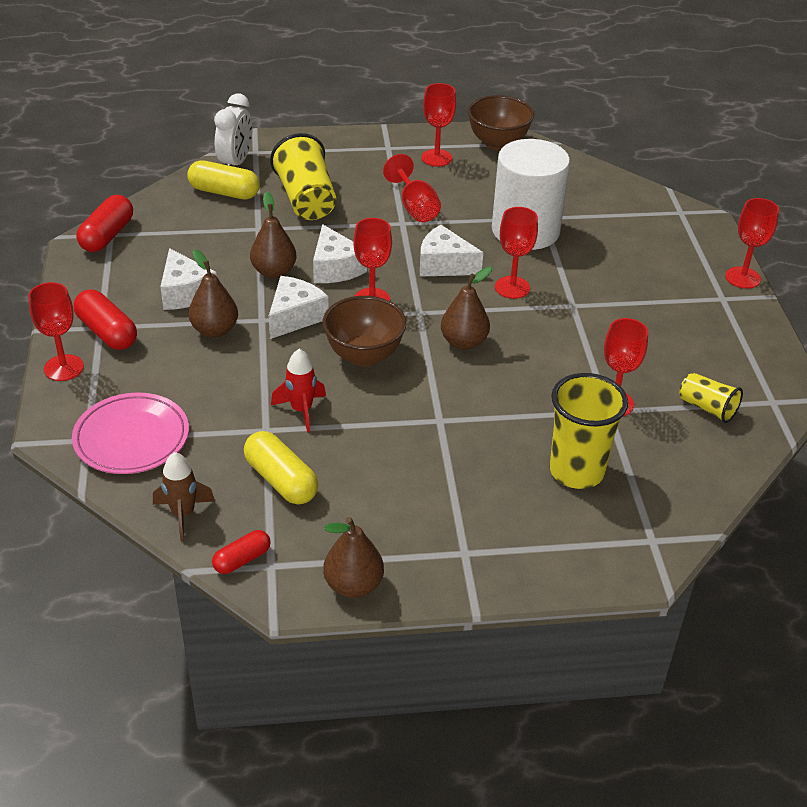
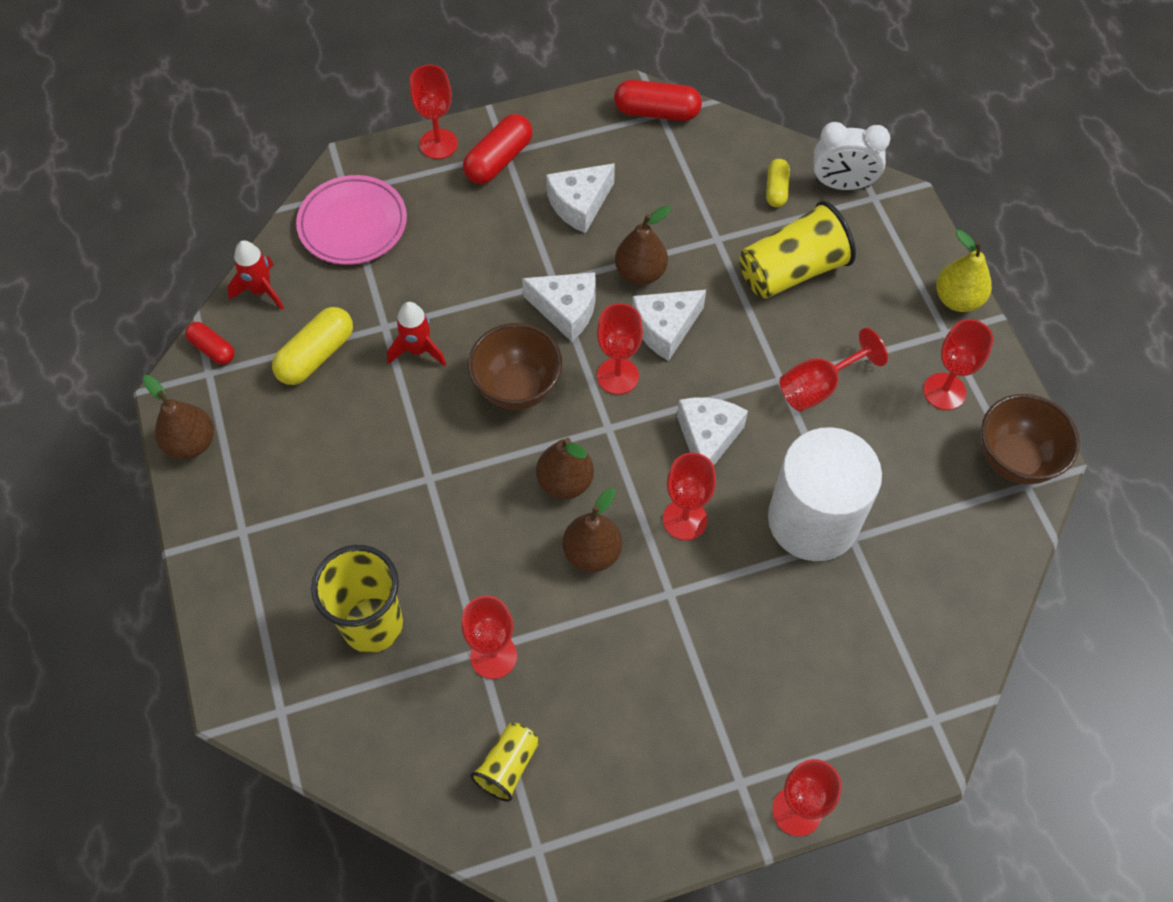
camera: 80 degrees right, 20 degrees up
(183, 515) = (261, 290): brown rocket -> red rocket
(215, 330) = (525, 246): brown pear -> brown pear (592, 553)
(224, 192) = (776, 189): yellow capsule -> yellow capsule, size x0.61
(362, 137) = (957, 299): none -> yellow pear

